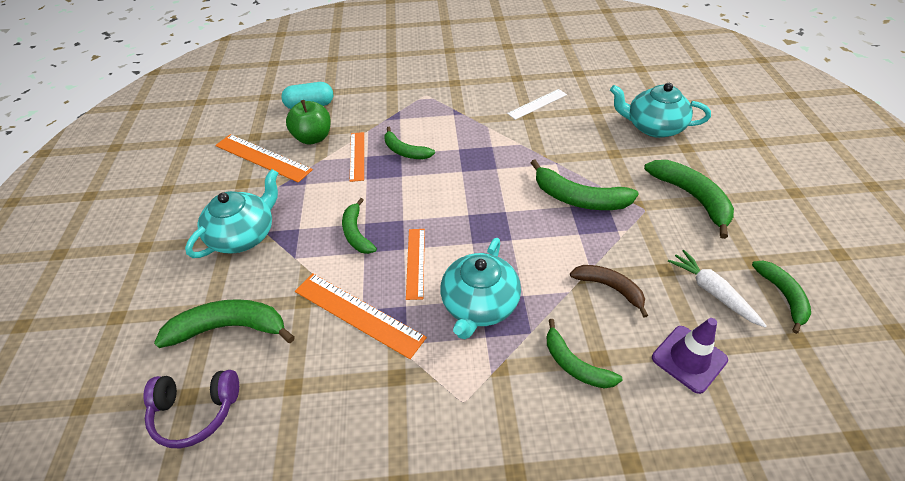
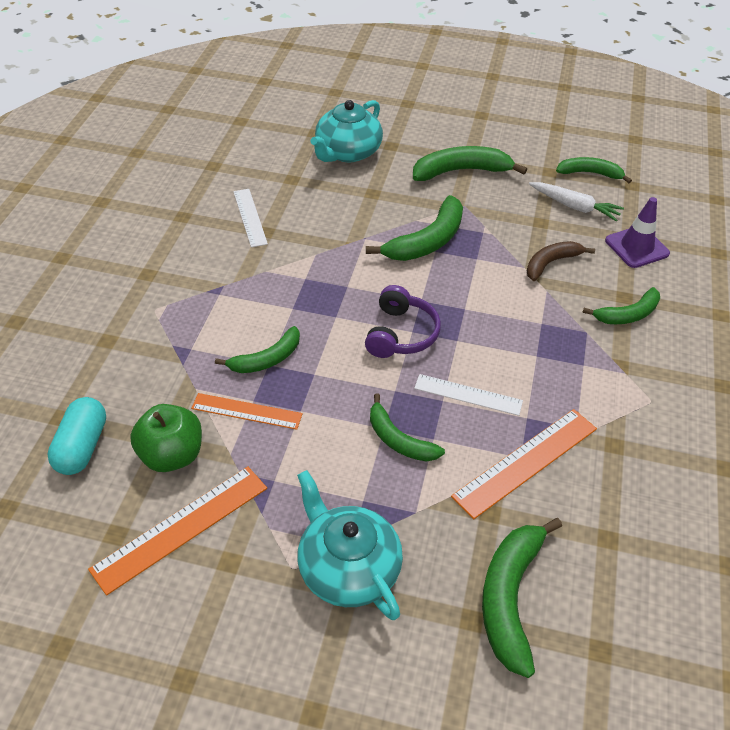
camera: 75 degrees left, 0 degrees up
(196, 411) = (623, 642): purple headphones -> purple headphones (401, 334)
(356, 233) = (398, 440): green banana -> green banana turned 45 degrees clockwise
(415, 262) = (468, 394): orange ruler -> white ruler
(479, 305) = (543, 358): turquoise teapot -> none
(712, 292) = (574, 206): white carrot -> white carrot turned 135 degrees counterclockwise

